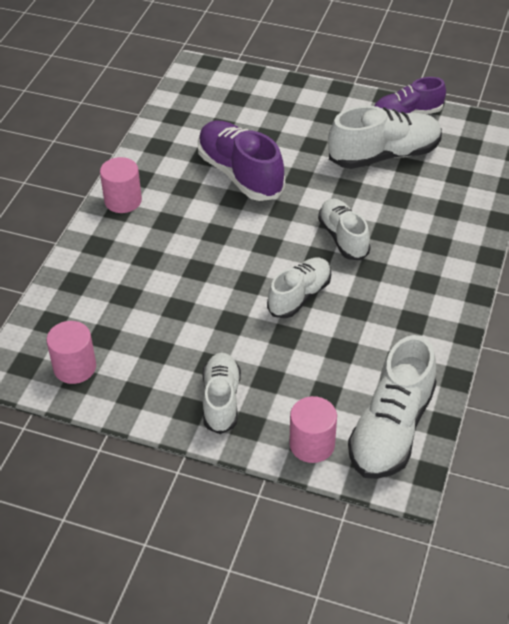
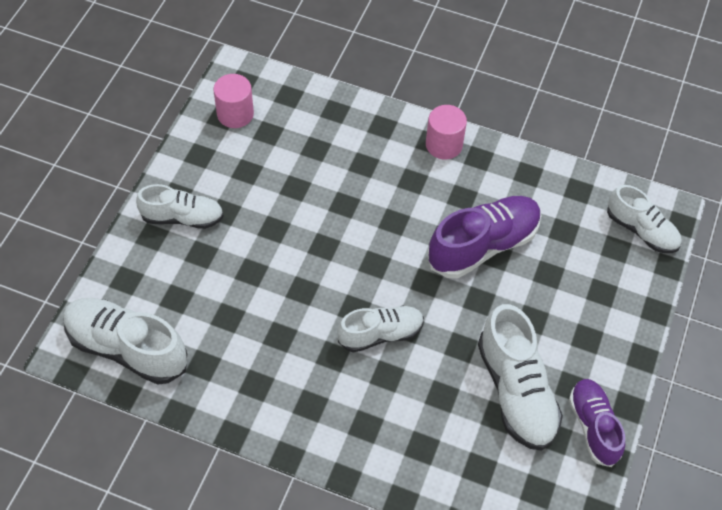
camera: 90 degrees right, 10 degrees up
(299, 296) = (301, 287): white shoe -> white shoe (641, 230)
(312, 444) = (122, 283): pink cylinder -> none

